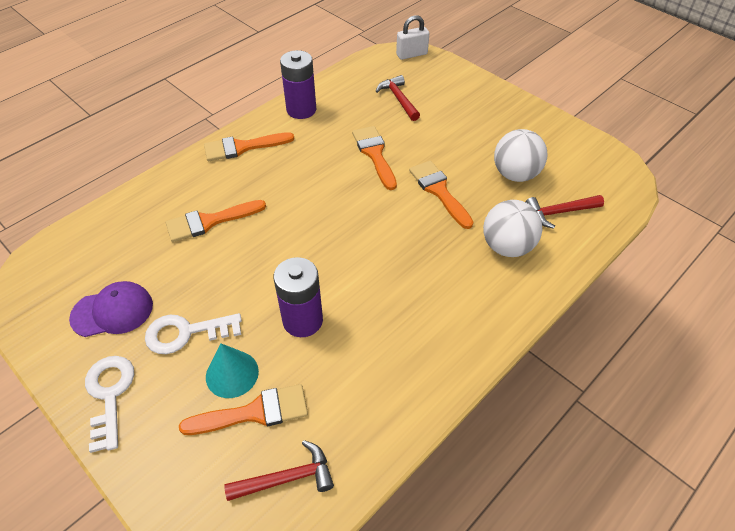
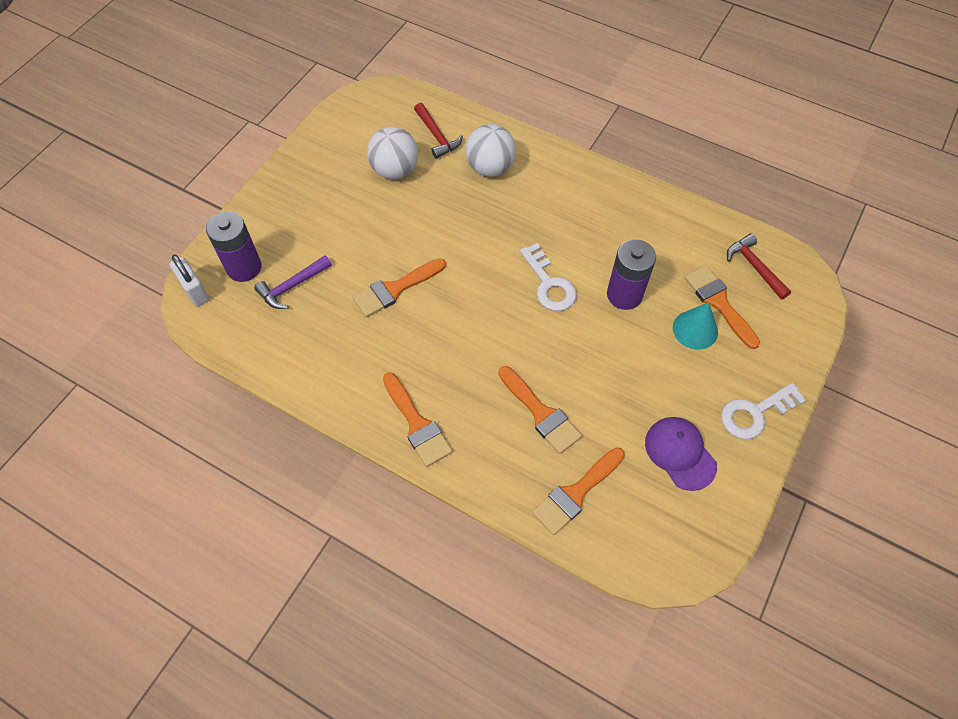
camera: 105 degrees left, 10 degrees up
(186, 333) = (674, 380): white key -> white key (549, 284)
(301, 110) = (332, 383): purple battery -> purple battery (244, 267)
(398, 99) = (292, 286): red hammer -> purple hammer
(439, 191) = (435, 225): orange brush -> orange brush (575, 493)

